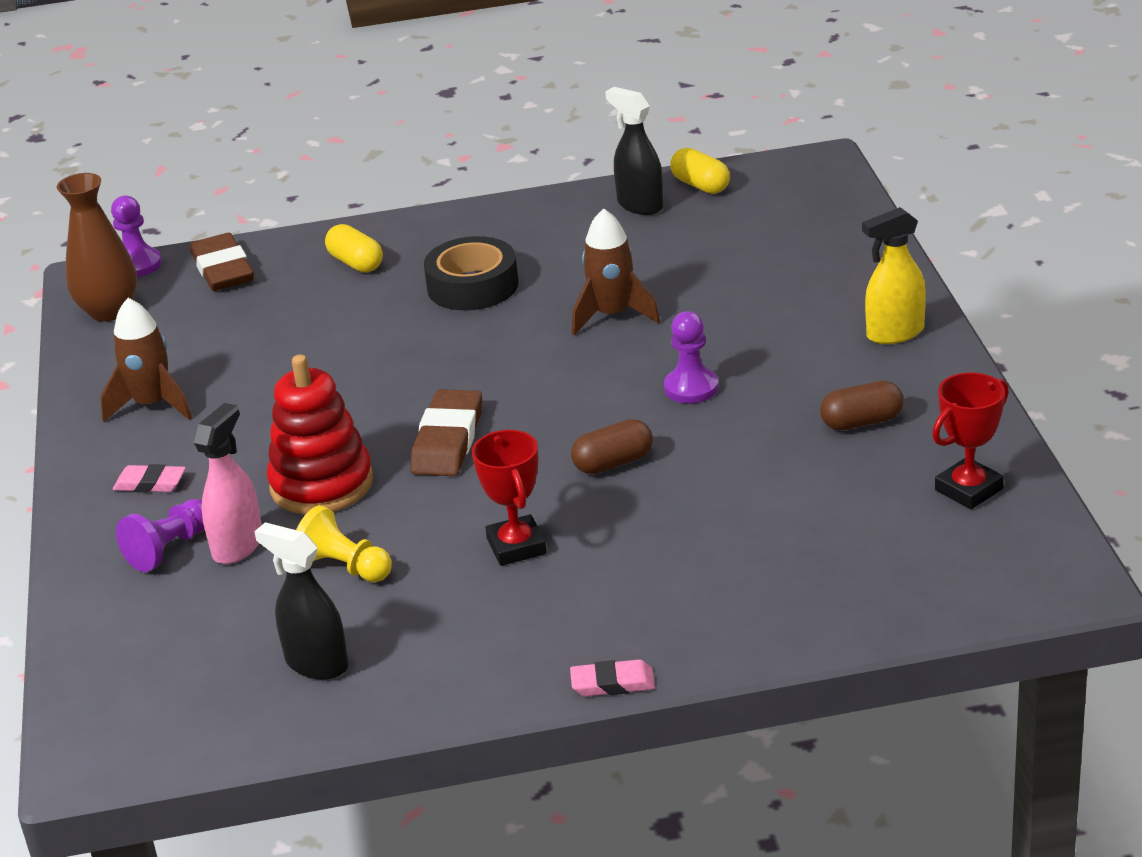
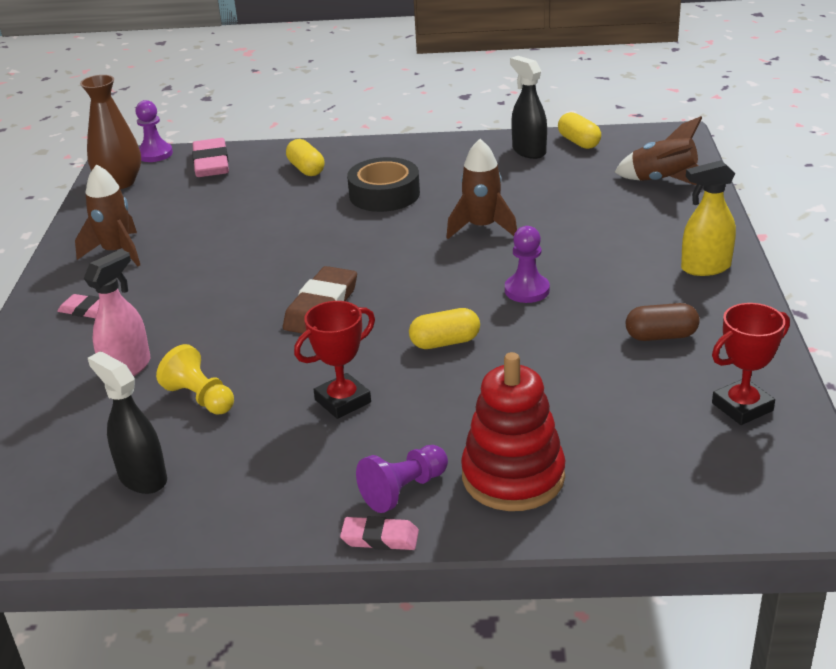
camera: 10 degrees right, 0 degrees up
(169, 549) = (75, 363): purple pawn -> purple pawn (404, 490)
(223, 269) = (211, 163): brown eraser -> pink eraser
(321, 484) = (212, 328): red stacking toy -> red stacking toy (513, 476)
(516, 546) = (343, 401): red trophy -> red trophy turned 60 degrees clockwise
(613, 463) = (445, 342): brown capsule -> yellow capsule
(820, 227) = (663, 181): none -> brown rocket

